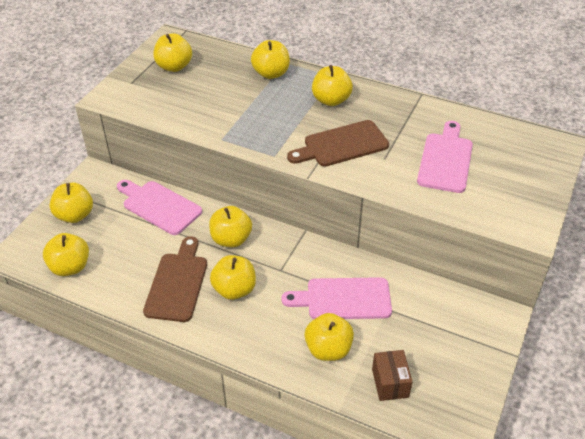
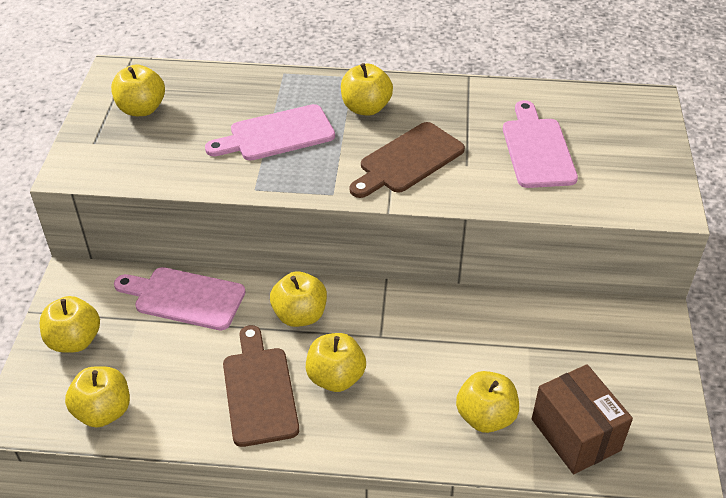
camera: 20 degrees left, 0 degrees up
(271, 73) = (273, 91): yellow apple -> none
(343, 299) = (473, 350): pink cutting board -> pink cutting board (277, 135)
(390, 383) = (575, 435): brown box -> brown box, size x1.56

